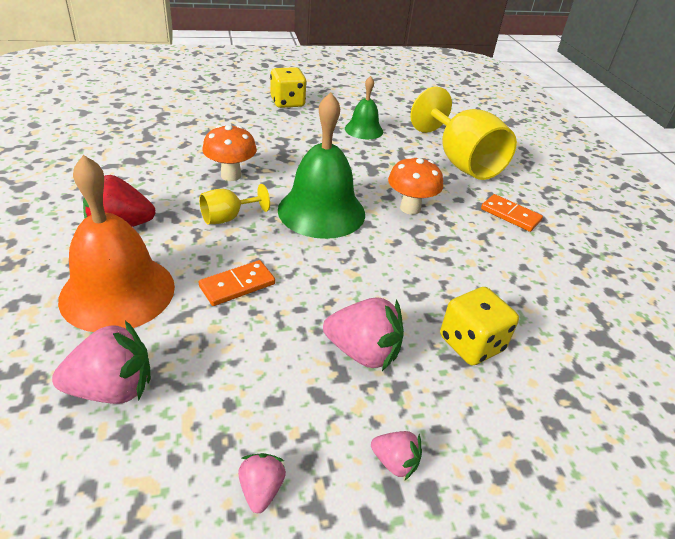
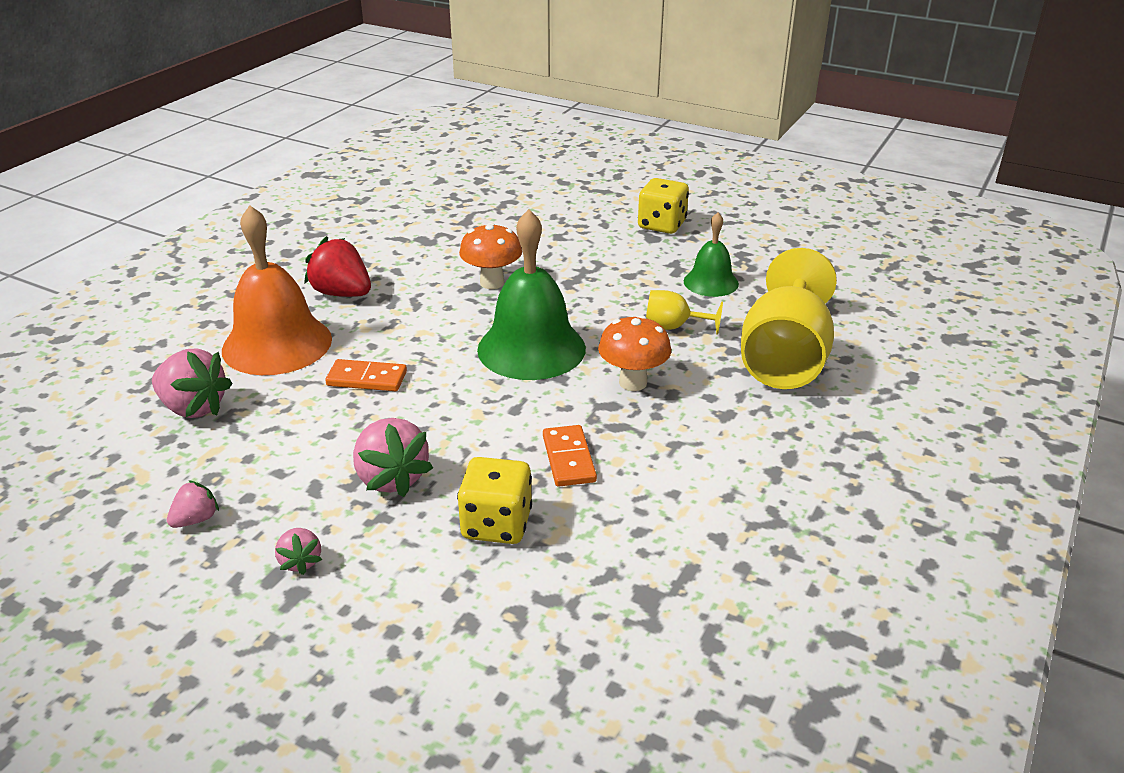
camera: 45 degrees right, 5 degrees down
(228, 218) = (436, 320): yellow goblet -> yellow goblet (673, 327)
(510, 215) = (749, 439): orange domino -> orange domino (568, 459)

